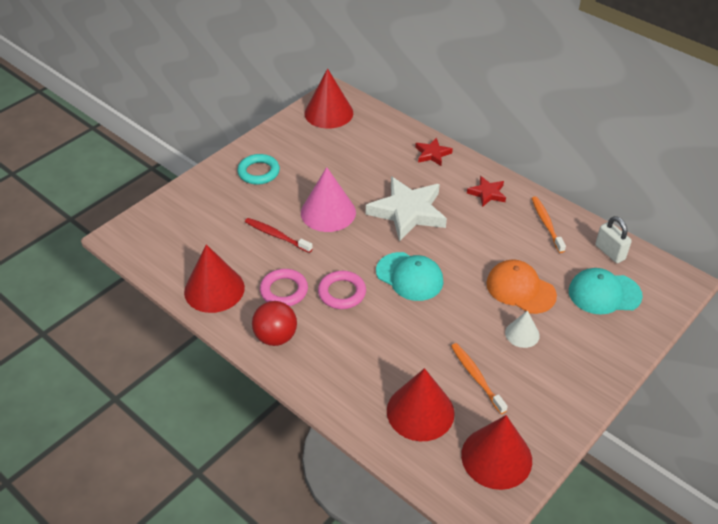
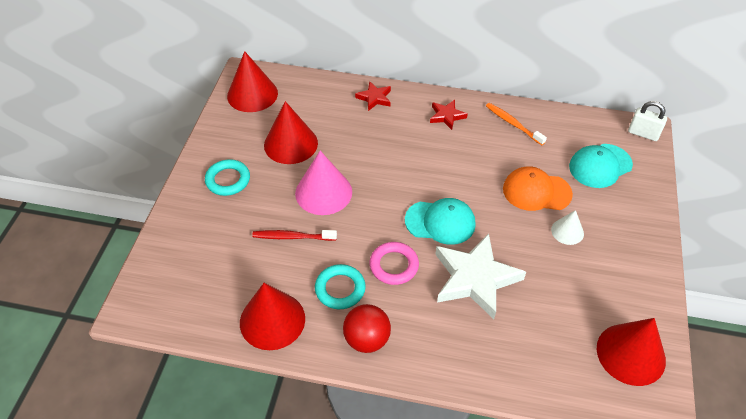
camera: 30 degrees left, 5 degrees up
(284, 290) = (340, 289): pink ring -> turquoise ring
(407, 212) = (393, 161): white star -> white star (475, 278)
(420, 411) = (542, 345): red cone -> red cone (291, 144)
(476, 377) = (562, 289): orange toothbrush -> none
(610, 252) = (577, 128): white padlock -> white padlock (643, 133)

